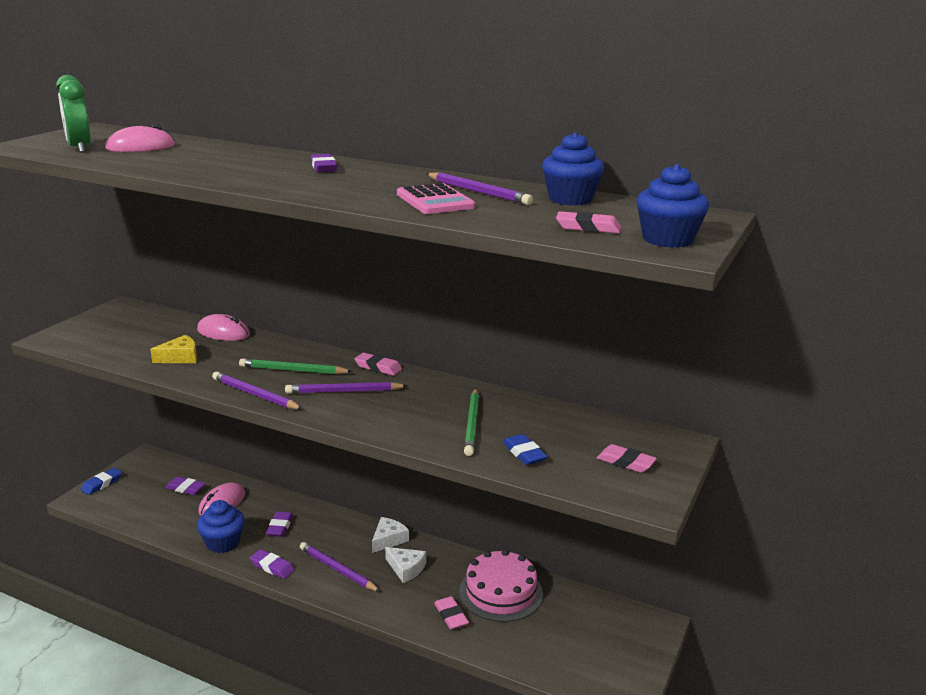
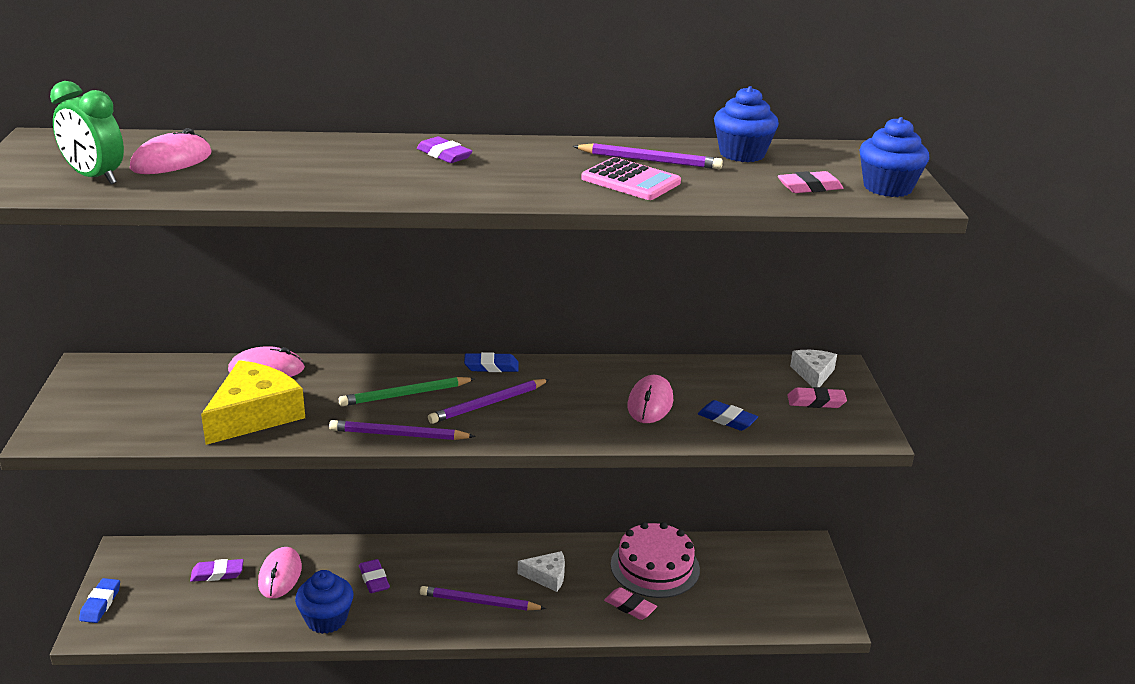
camera: 30 degrees left, 5 degrees up
(180, 357) = (254, 414): yellow cheese -> yellow cheese, size x1.83
(272, 567) = (407, 625): purple eraser -> none
(378, 367) = (491, 366): pink eraser -> blue eraser
(388, 539) = (502, 552): white cheese -> white cheese (813, 374)
(472, 424) = (650, 403): green pencil -> pink mouse

